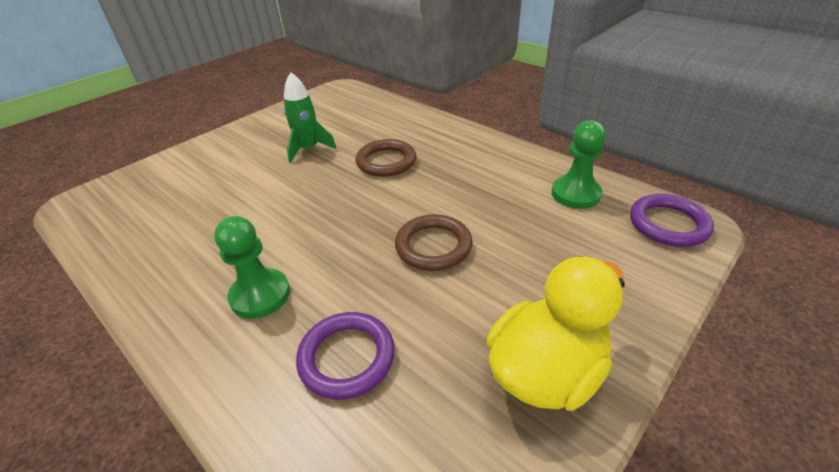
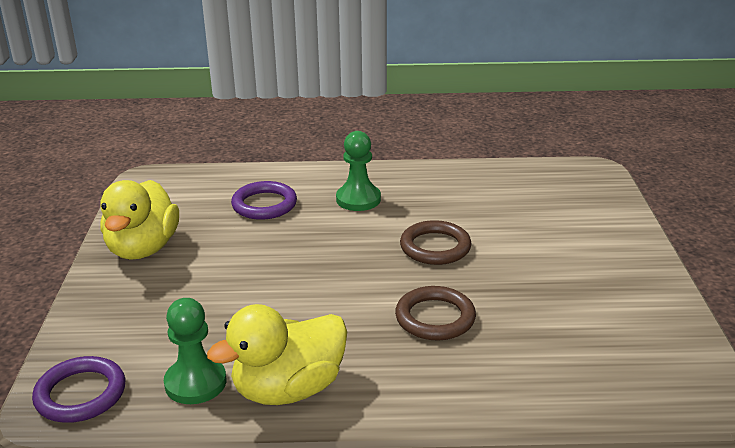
camera: 135 degrees right, 10 degrees down
(308, 149) = (536, 289): green rocket -> none
(433, 246) = (284, 272): brown ring -> brown ring (435, 247)
(518, 165) = (288, 389): none -> yellow duck

